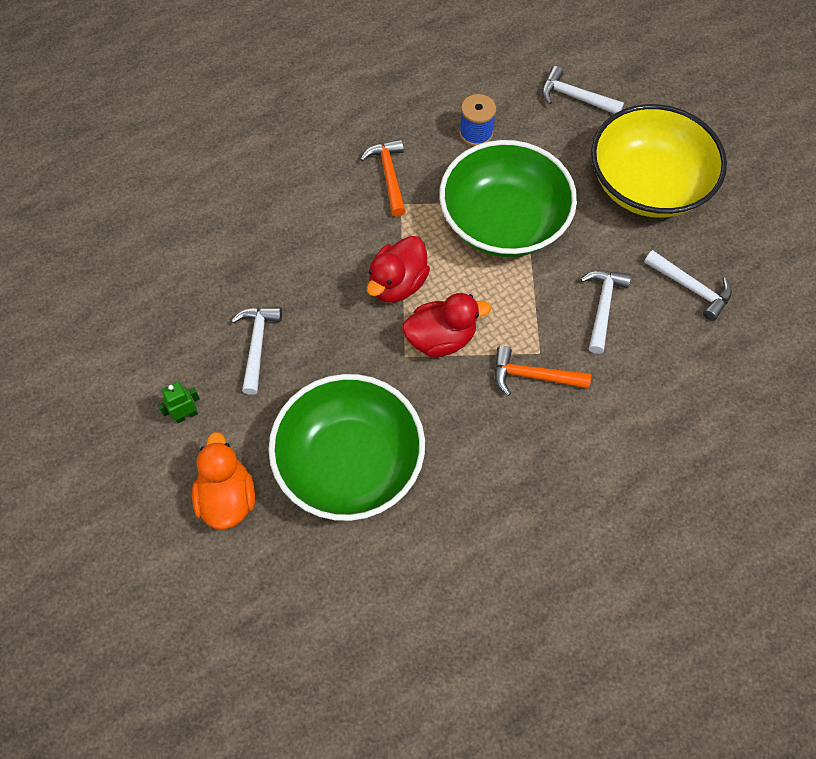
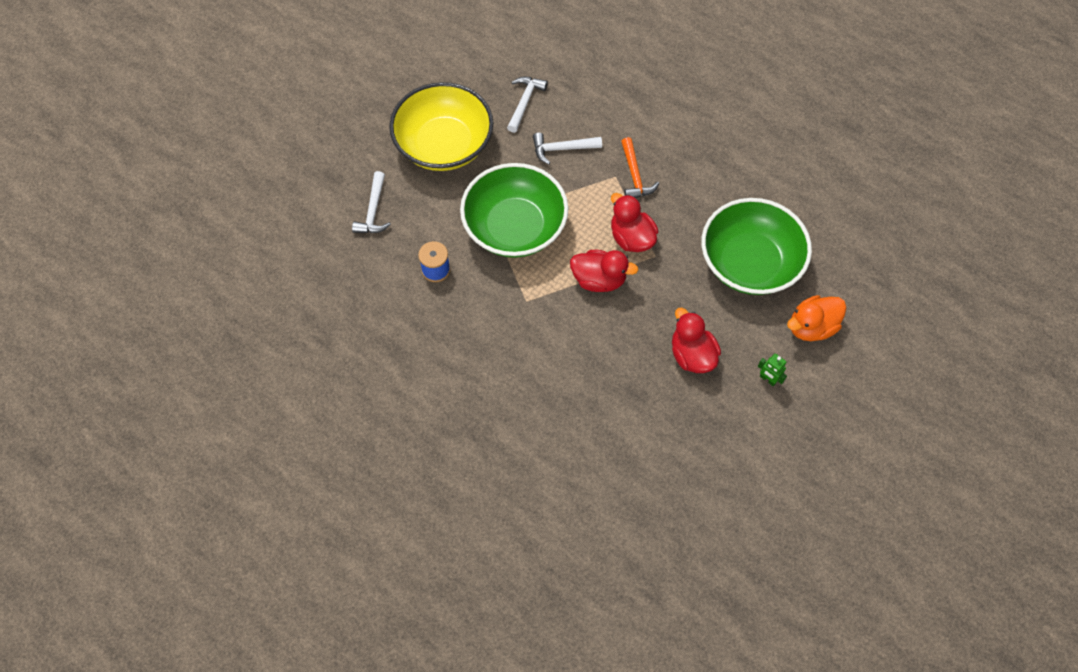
camera: 110 degrees left, 0 degrees up
(257, 345) = (692, 355): white hammer -> red duck
(389, 176) = (502, 318): orange hammer -> none

